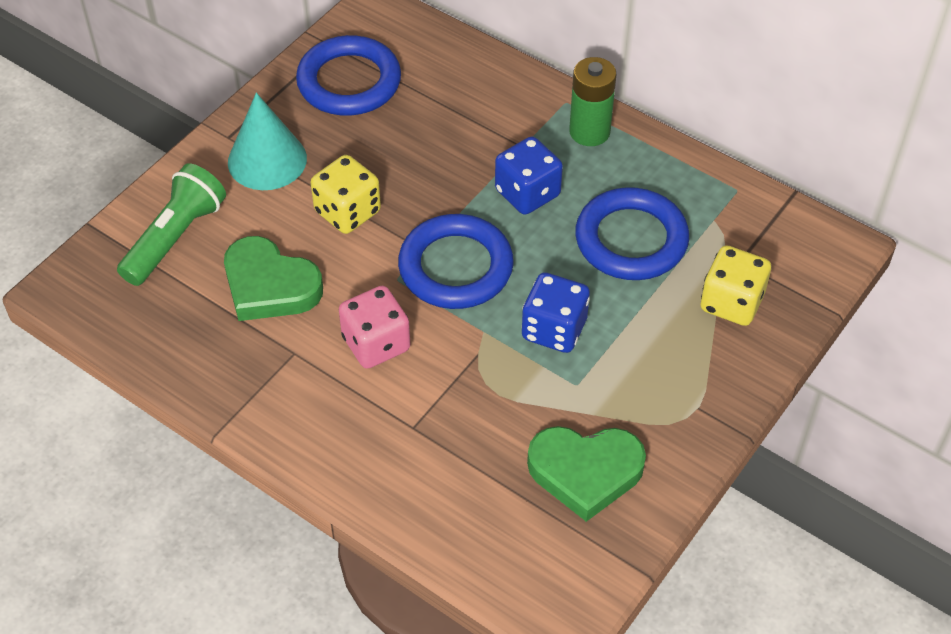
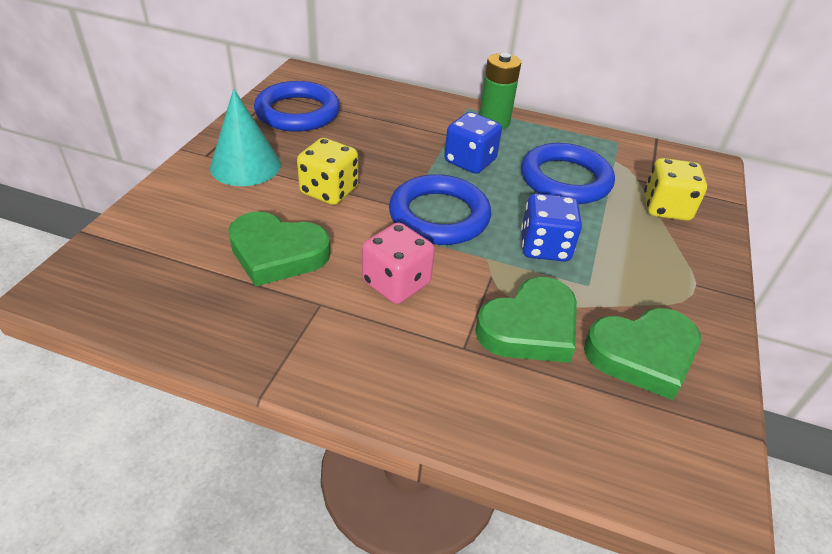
camera: 20 degrees left, 10 degrees down
(175, 237) = (173, 229): green flashlight -> none
(488, 420) = (530, 327): none -> green heart

